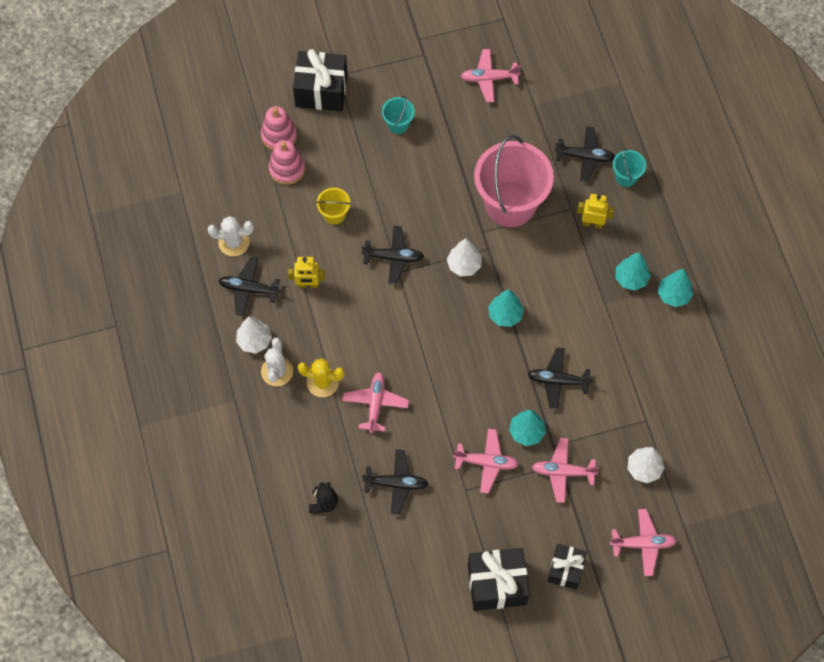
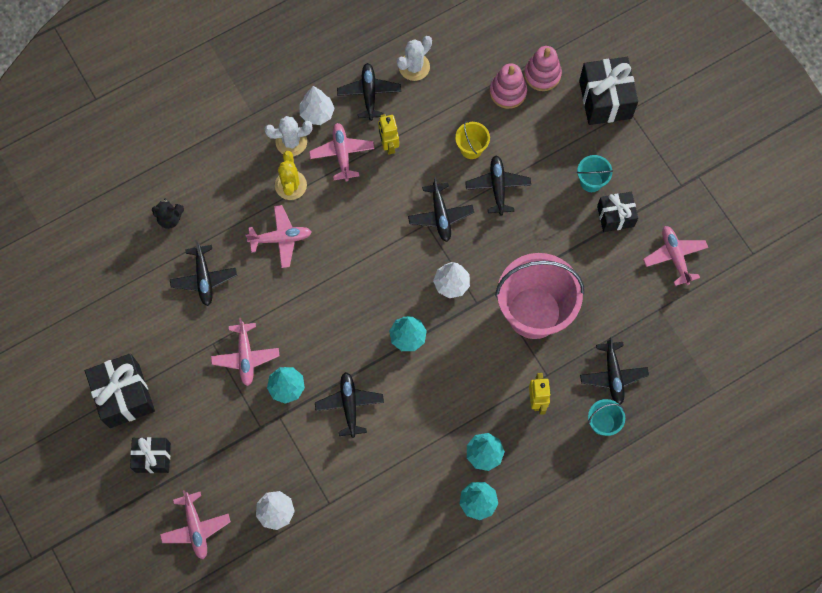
camera: 75 degrees right, 5 degrees up
(234, 242) = (414, 67): white cactus -> white cactus turned 60 degrees clockwise
(380, 202) = (498, 187): none -> black plane
(437, 114) = (615, 216): none -> black gift
(563, 472) = (253, 432): pink plane -> pink plane (342, 154)

